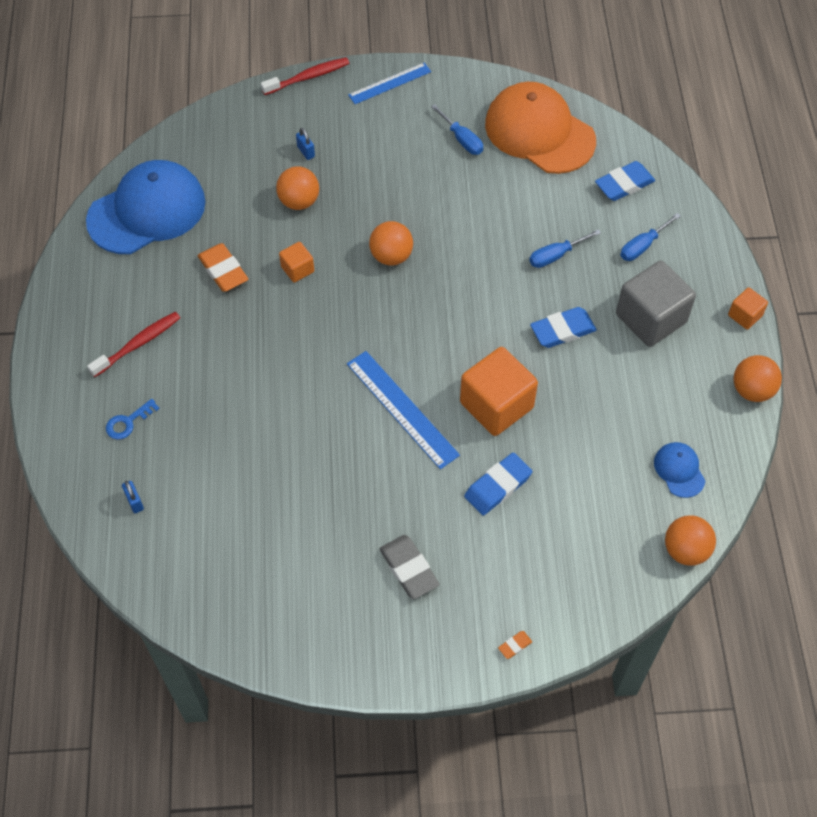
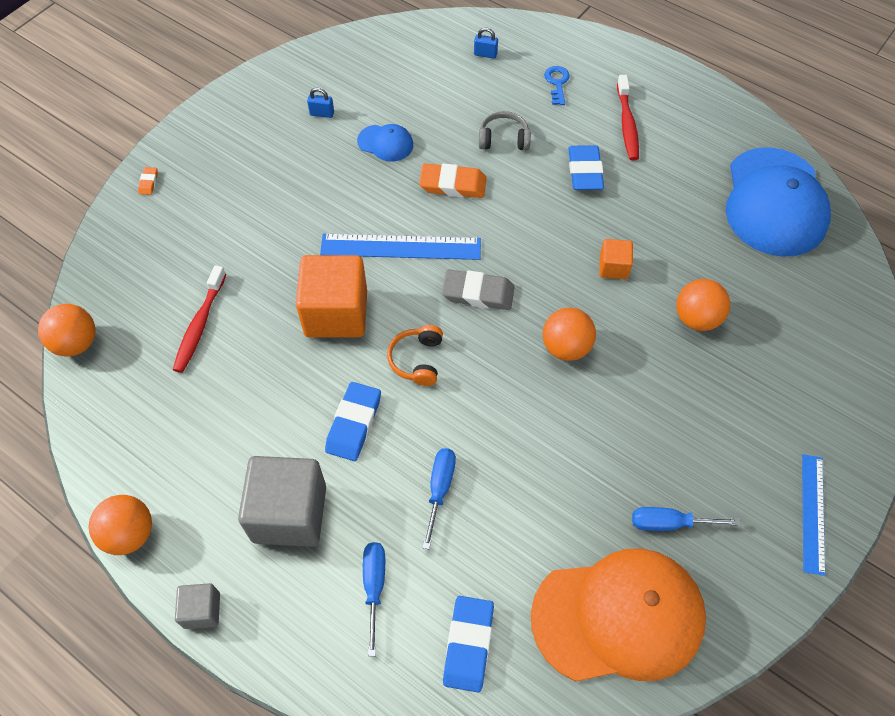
camera: 130 degrees right, 0 degrees up
(223, 270) = (658, 216): orange eraser -> orange eraser (453, 184)
(229, 417) = (503, 139): none -> grey headphones
(306, 152) = (761, 365): blue padlock -> blue padlock (322, 113)
(308, 77) = (877, 438): red toothbrush -> red toothbrush (199, 325)
(409, 569) = (270, 163): grey eraser -> grey eraser (478, 293)
(483, 330) = (417, 360): none -> orange headphones
(498, 486) = (268, 260): blue eraser -> blue eraser (585, 171)
(679, 470) = (135, 399): blue cap -> blue cap (385, 143)
(745, 315) = (202, 610): orange cube -> grey cube

